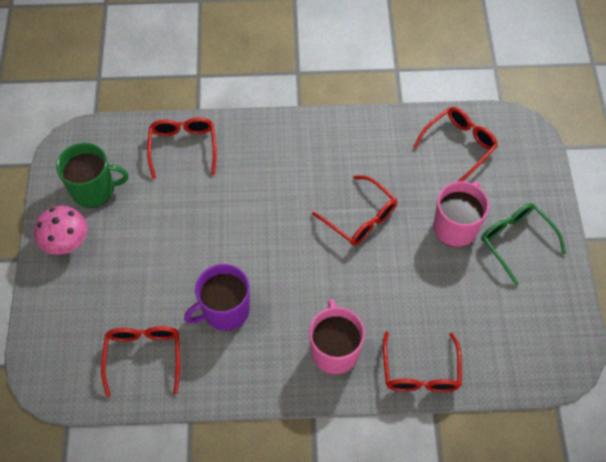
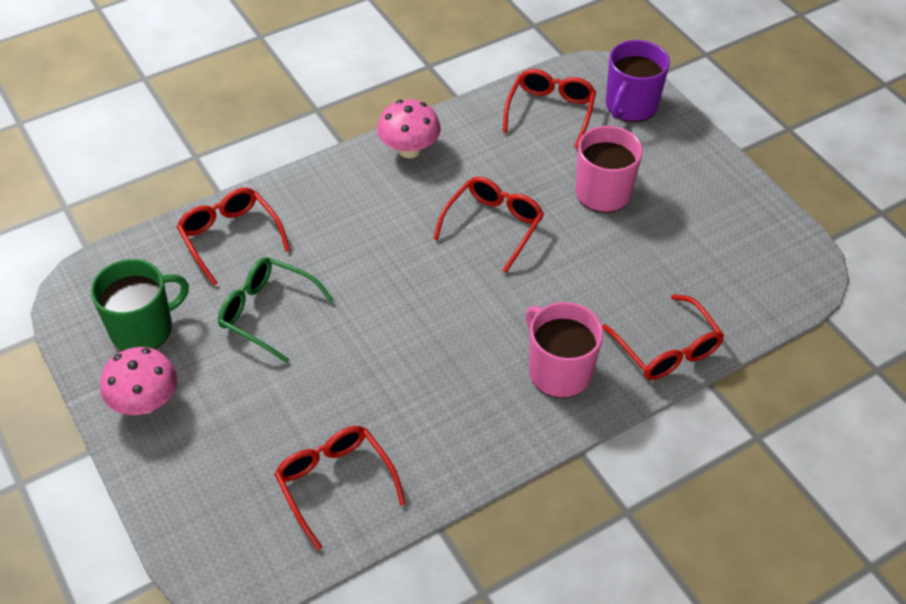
camera: 30 degrees left, 10 degrees down
(224, 310) = (401, 388): purple mug -> purple mug (630, 106)
(339, 132) = (409, 150): none -> pink mushroom
(360, 218) = (493, 225): red glasses -> red glasses turned 75 degrees counterclockwise
(515, 241) = (674, 179): green glasses -> green glasses (267, 312)

